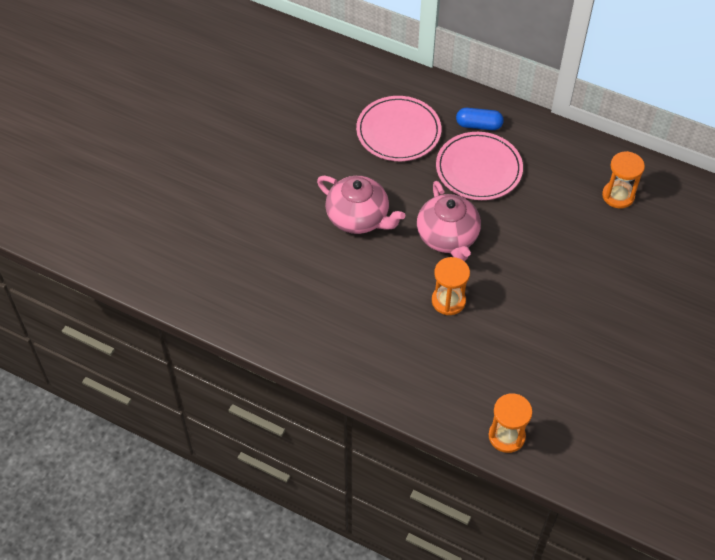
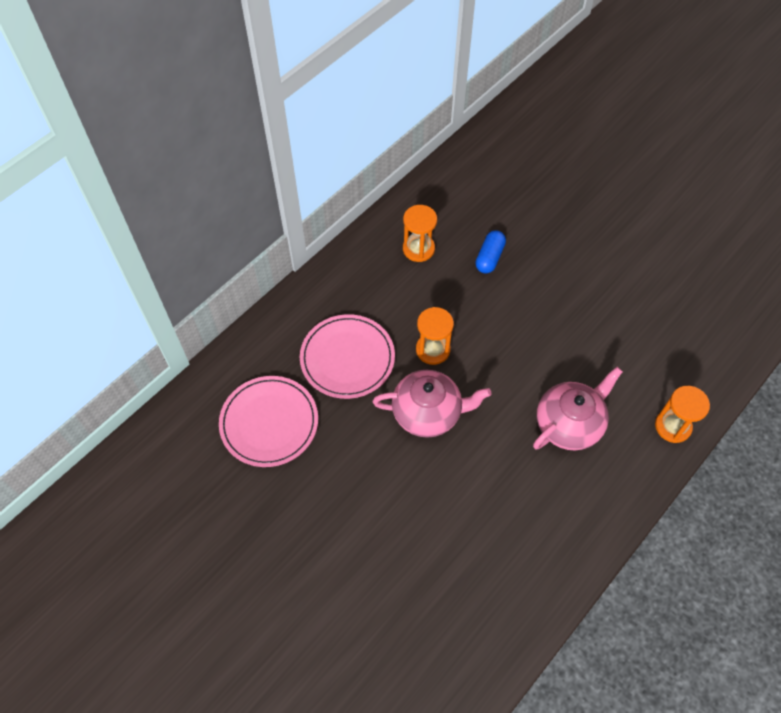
camera: 75 degrees left, 5 degrees up
(358, 218) = (377, 496): pink teapot -> pink teapot (569, 424)
(448, 301) = (508, 434): orange hourglass -> orange hourglass (433, 350)
(478, 125) = (289, 341): blue capsule -> blue capsule (489, 257)

